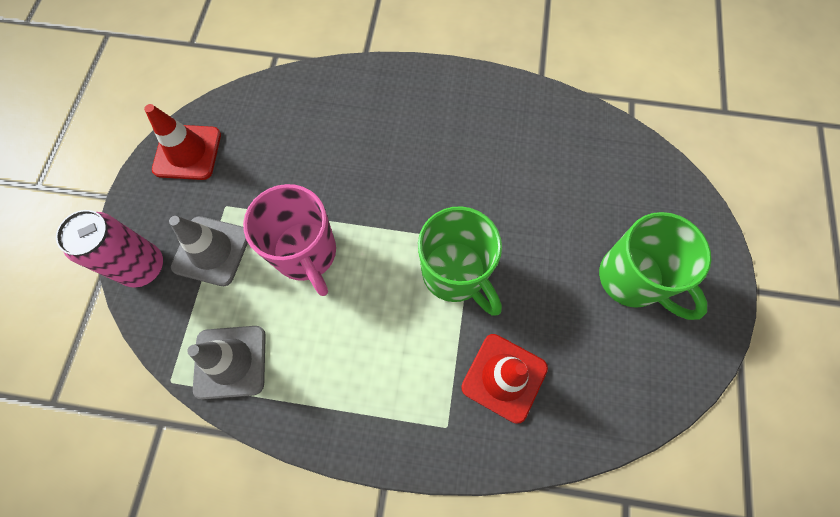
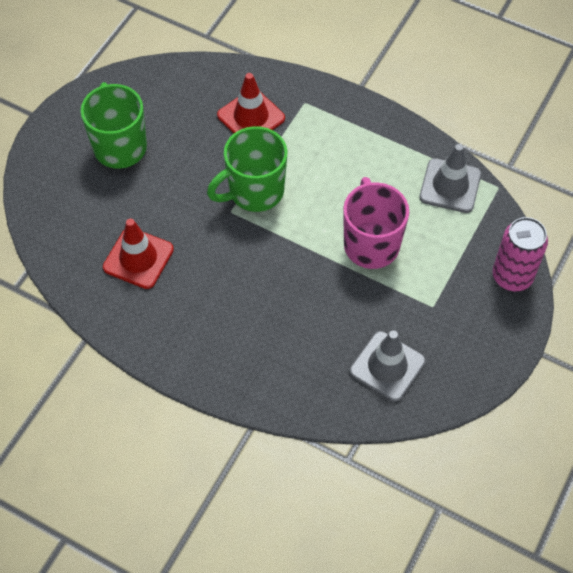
camera: 160 degrees left, 10 degrees down
(187, 152) = (460, 369): red traffic cone -> red traffic cone (138, 258)
(211, 251) = (451, 271): grey traffic cone -> grey traffic cone (387, 366)
(455, 274) = (254, 191): green mug -> green mug turned 105 degrees counterclockwise

